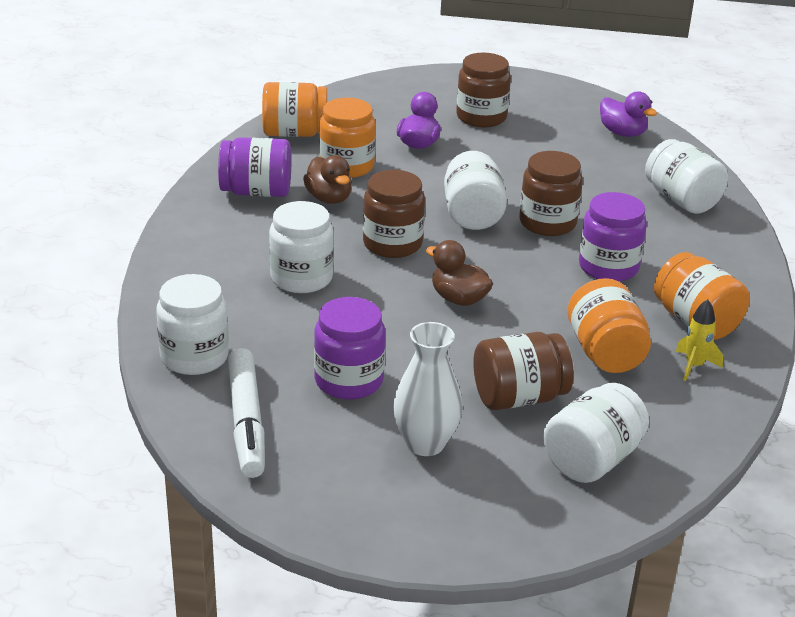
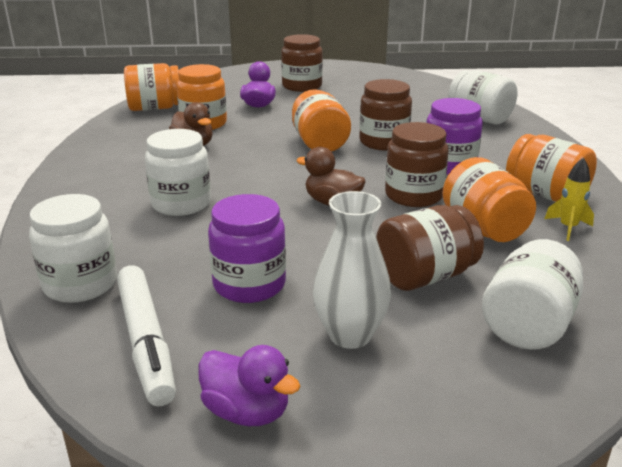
camera: 10 degrees left, 5 degrees down
(256, 192) = (128, 147): purple jar -> none
(392, 244) = (258, 170): brown jar -> brown jar (413, 195)
(472, 214) = (319, 143): white jar -> orange jar
(622, 133) = (412, 85): purple duck -> purple duck (247, 411)

